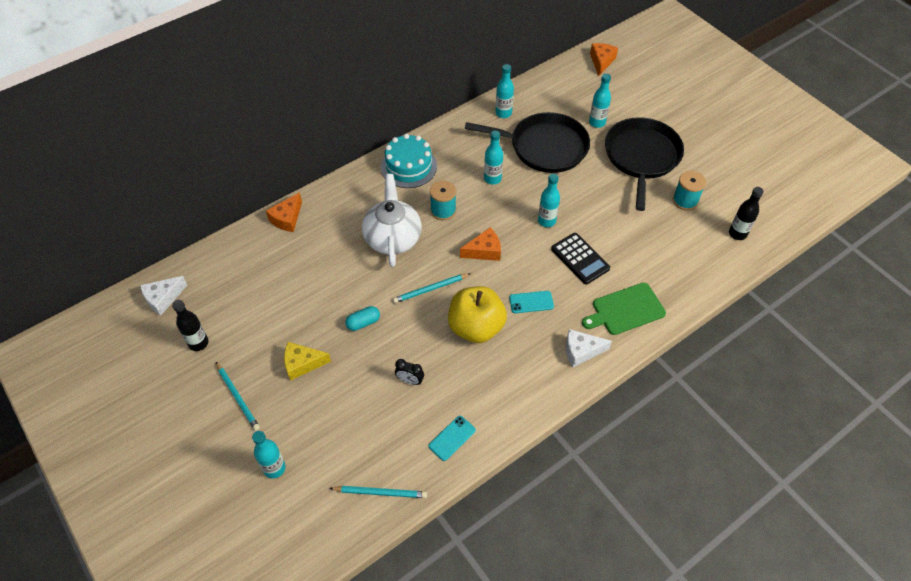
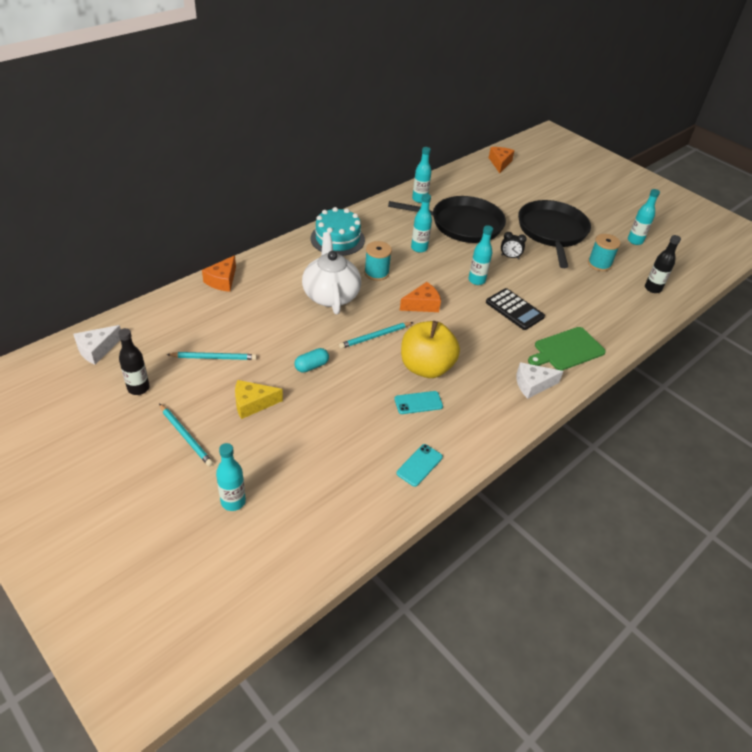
camera: 10 degrees left, 10 degrees down
(380, 492) = (352, 519): turquoise pencil -> turquoise pencil (214, 357)
(410, 381) = (367, 415): black clock -> black clock (510, 257)
(531, 302) = (475, 345): turquoise phone -> turquoise phone (418, 403)
(597, 122) = (506, 206): turquoise bottle -> turquoise bottle (635, 241)

